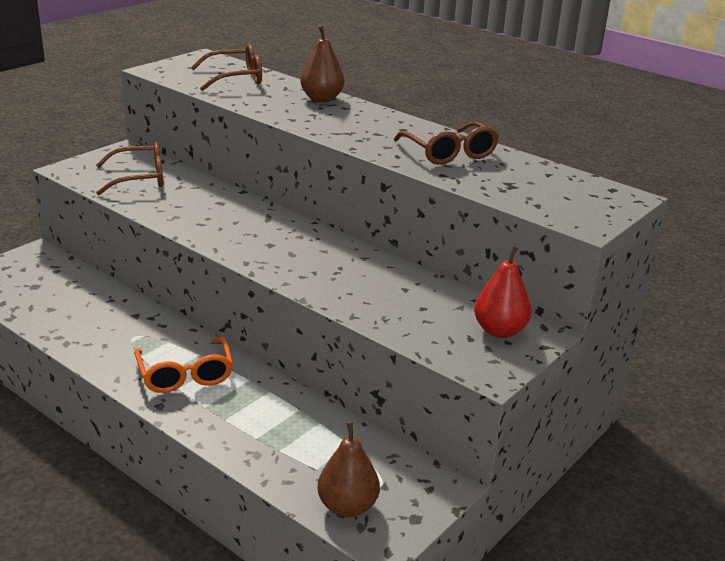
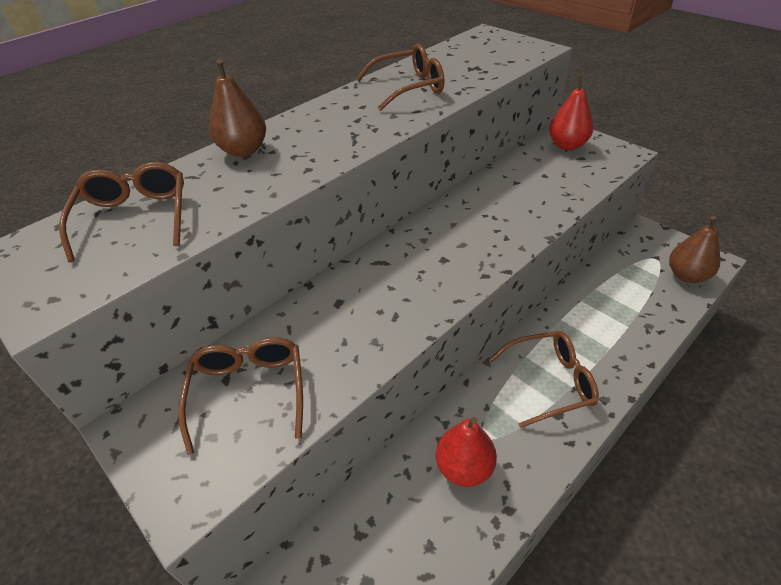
camera: 80 degrees left, 15 degrees up
(107, 324) = (464, 467): none -> red pear
(185, 375) = (550, 382): orange glasses -> brown glasses

